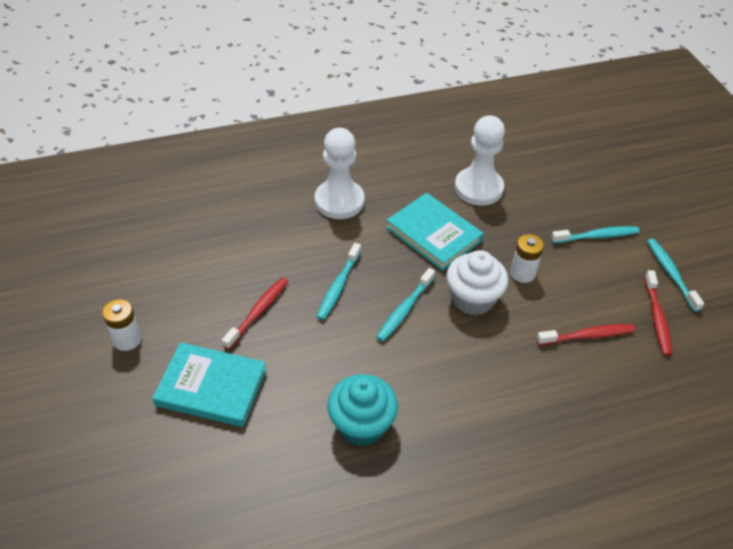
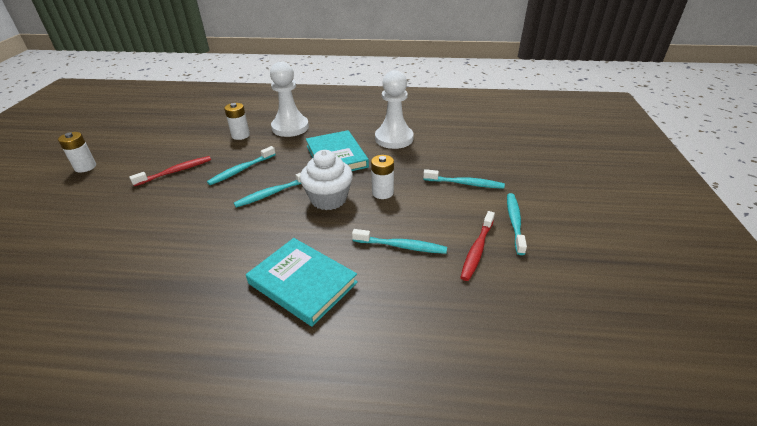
camera: 25 degrees right, 10 degrees down
(211, 387) = (100, 204): turquoise book -> turquoise book (302, 283)
(286, 231) = (240, 135): none -> white battery
(361, 425) = (166, 255): turquoise cupcake -> none
(587, 336) = (401, 246): red toothbrush -> turquoise toothbrush

